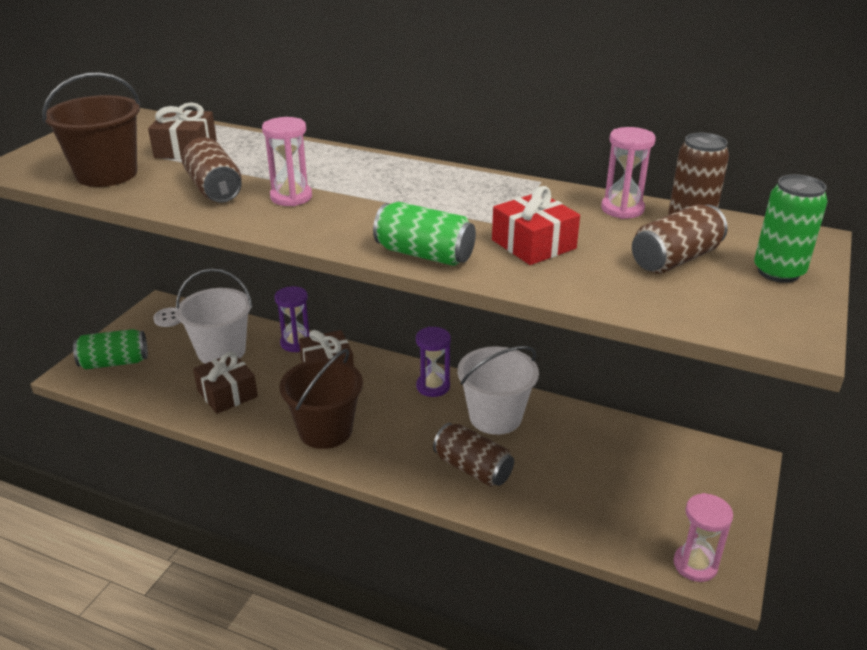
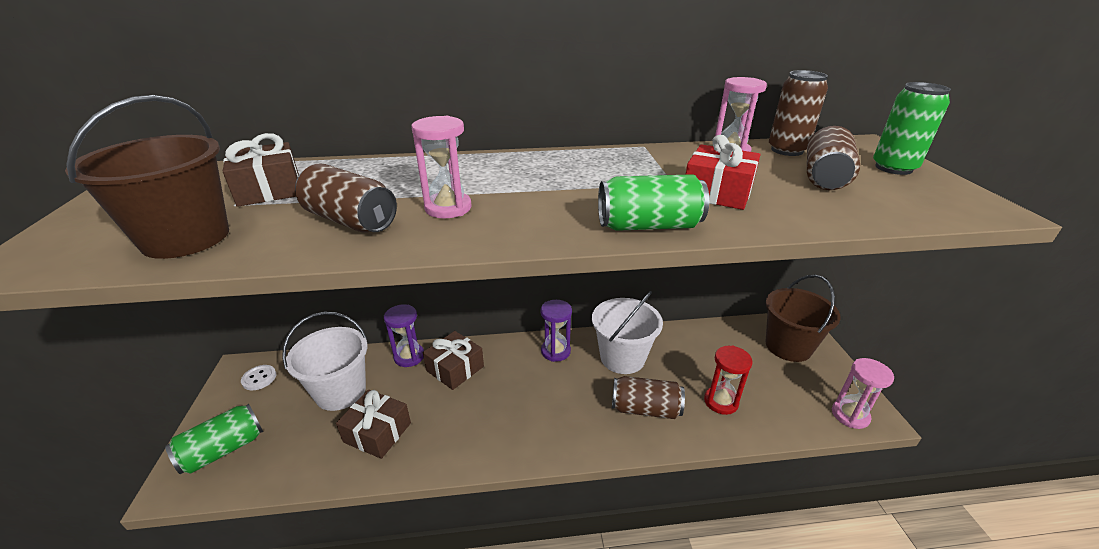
camera: 30 degrees left, 0 degrees up
(325, 430) = (500, 429): brown bucket -> brown bucket (788, 346)
(558, 494) = (721, 401): none -> red hourglass

